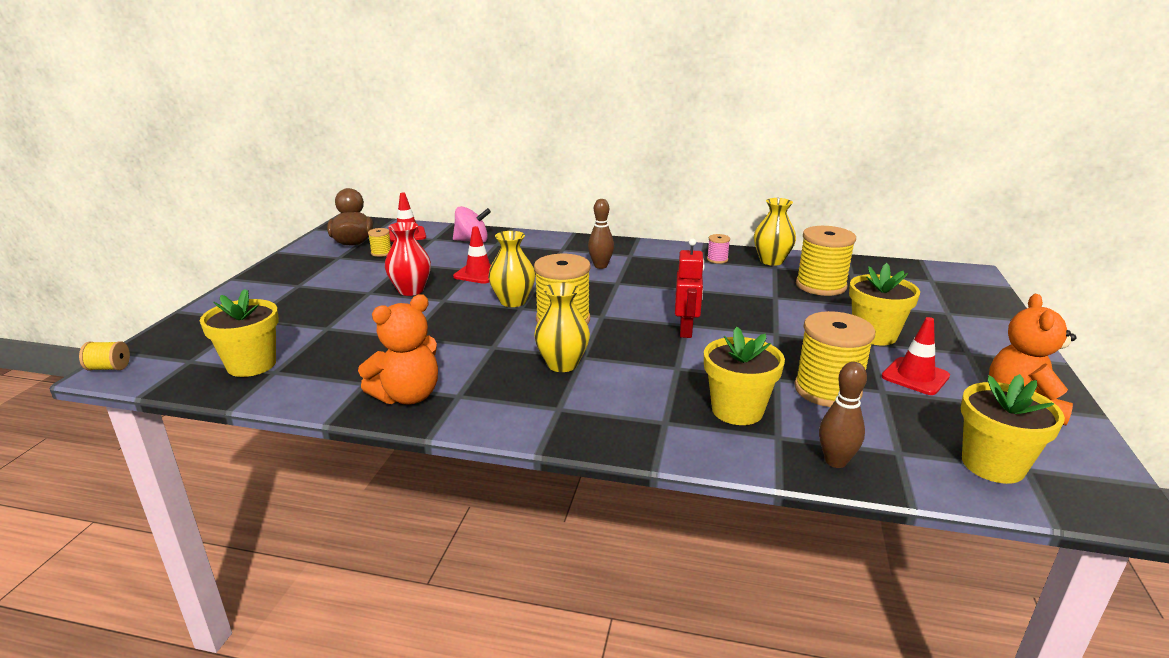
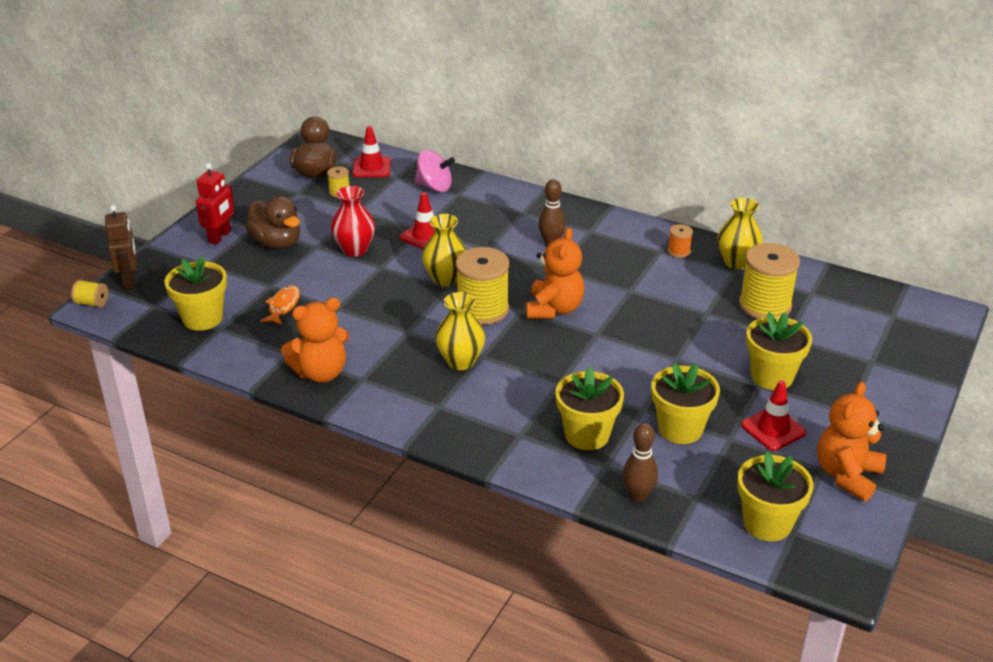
camera: 15 degrees right, 10 degrees up
(157, 342) = (129, 280): none -> brown robot
(326, 294) = (277, 242): none -> brown duck
(346, 343) = (283, 306): none -> orange fish
(633, 311) = (554, 309): none -> orange teddy bear
(686, 330) = (592, 341): red robot -> red robot (220, 237)
(717, 259) = (679, 251): pink spool -> orange spool
(827, 390) = (680, 429): yellow spool -> yellow flower pot

